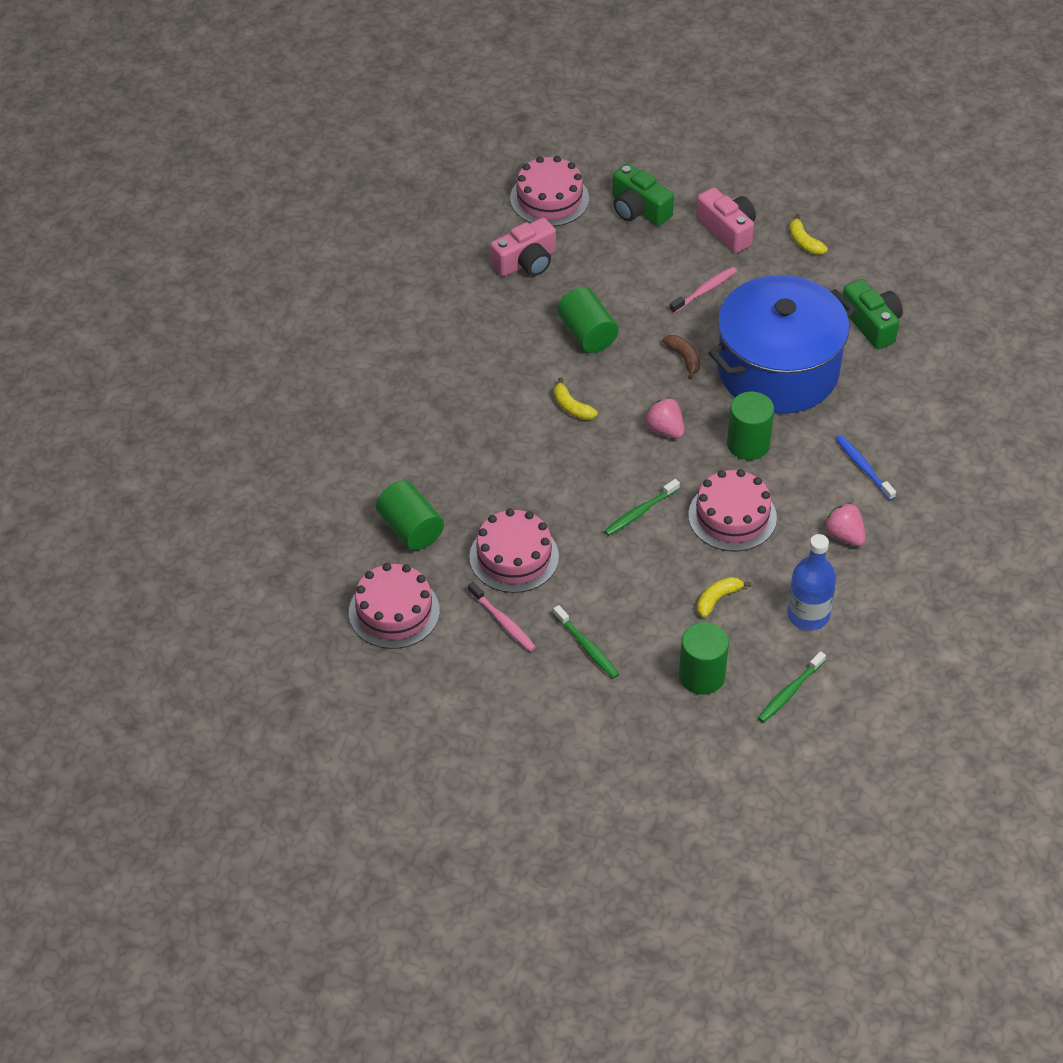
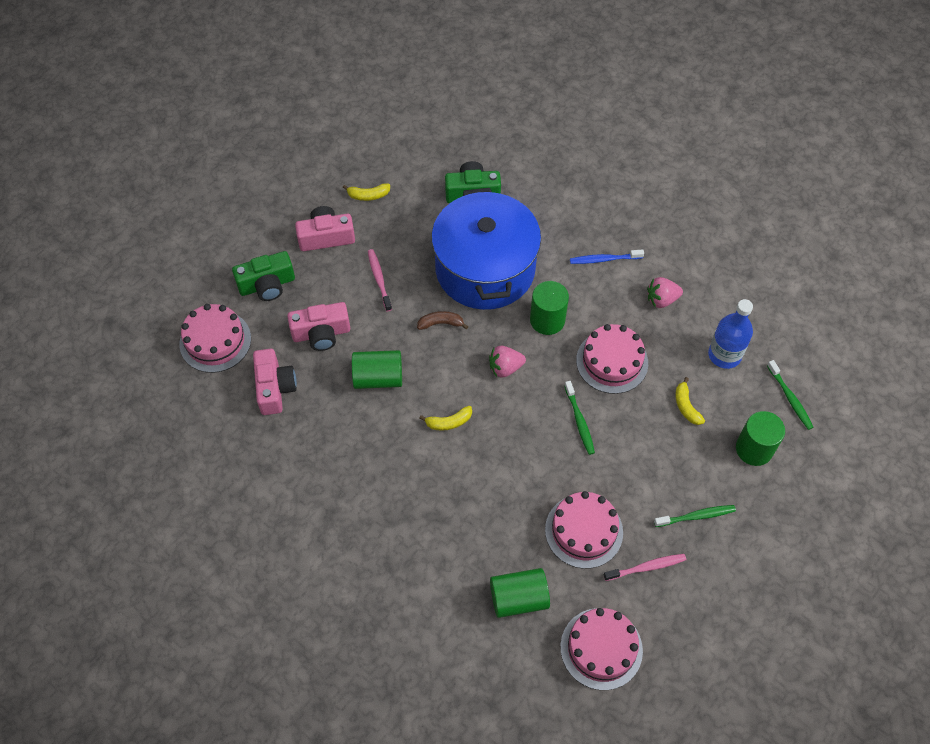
camera: 65 degrees left, 10 degrees up
(610, 271) = (321, 333): none -> pink camera

